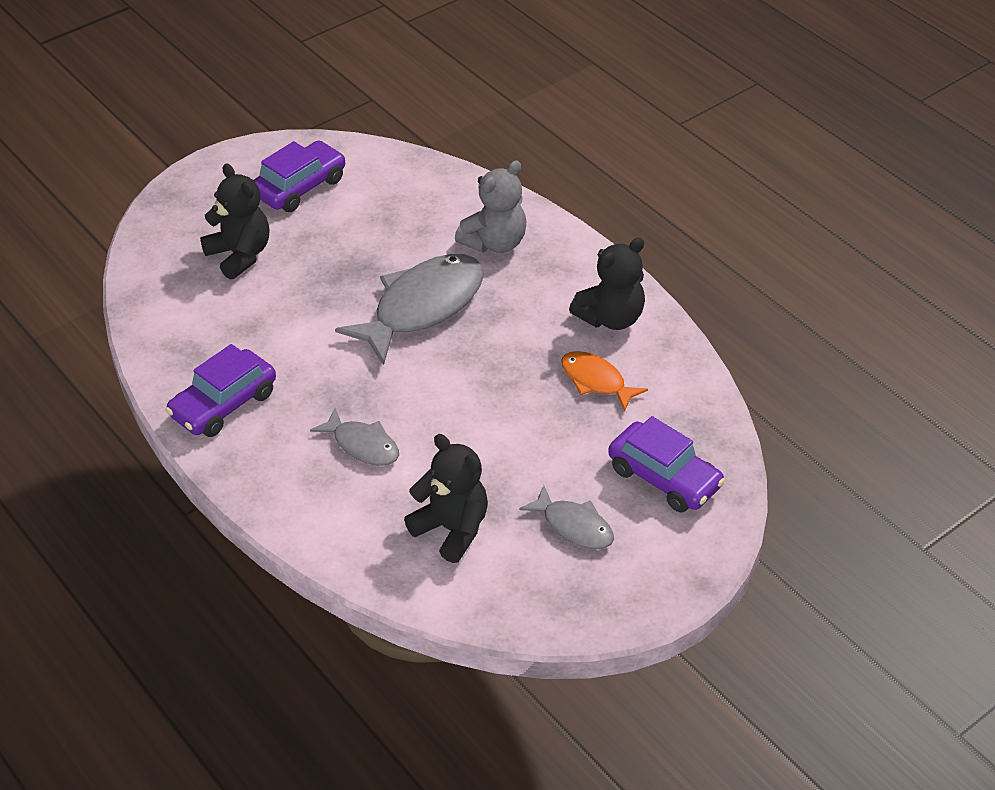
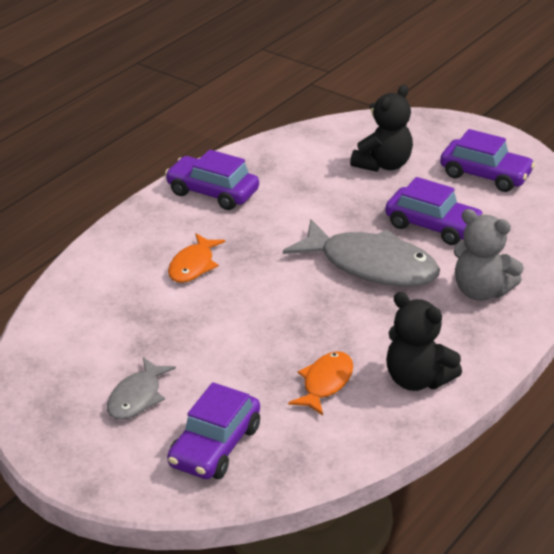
camera: 75 degrees right, 10 degrees down
(362, 445) = (193, 266): grey fish -> orange fish
(372, 247) = (433, 226): none -> purple car
(451, 529) = (114, 328): black teddy bear -> none

